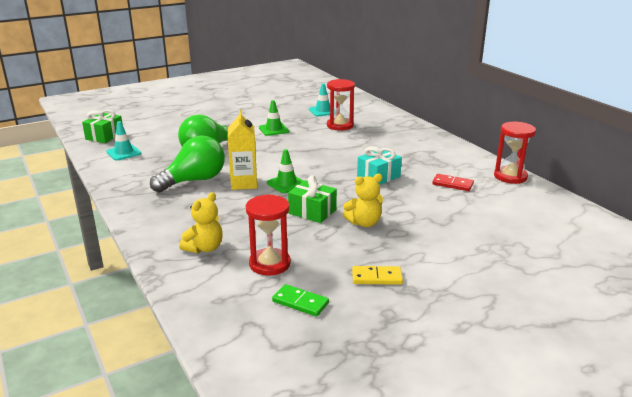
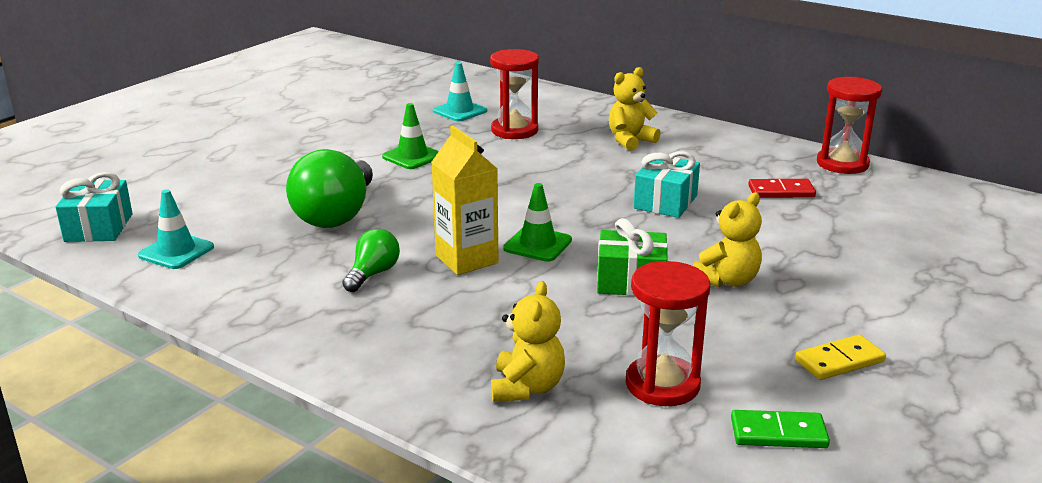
camera: 25 degrees left, 0 degrees up
(105, 136) = (99, 227): green gift -> turquoise gift
(194, 180) = (373, 274): green light bulb -> green light bulb, size x0.52
(397, 141) = (630, 141): none -> yellow teddy bear

